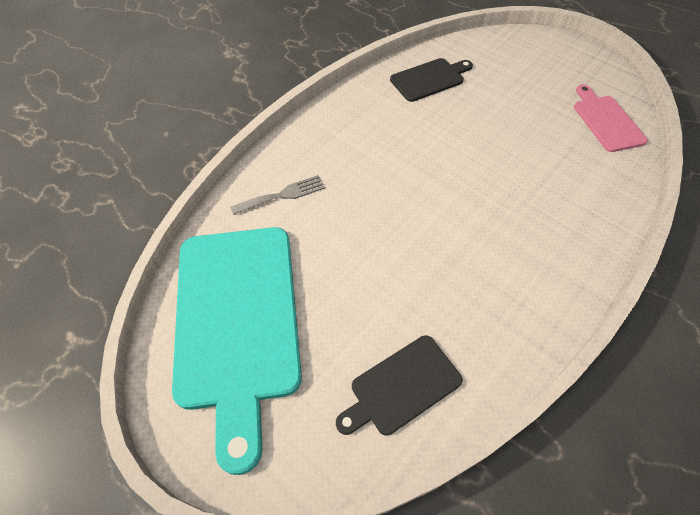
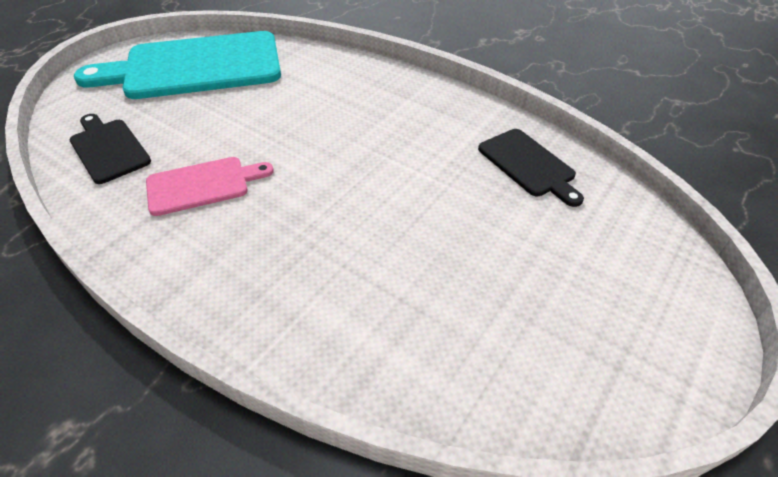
camera: 85 degrees right, 10 degrees down
(283, 195) = (323, 75): grey fork -> none
(606, 121) = (496, 370): pink cutting board -> pink cutting board (203, 185)

